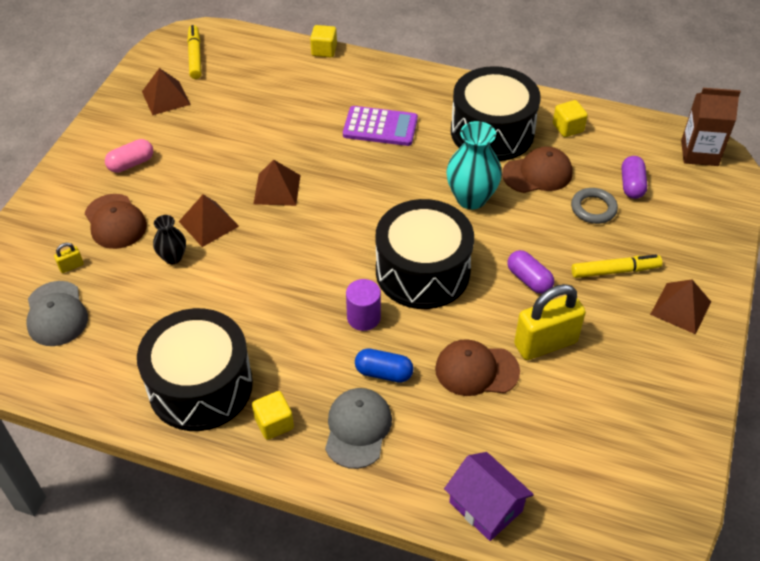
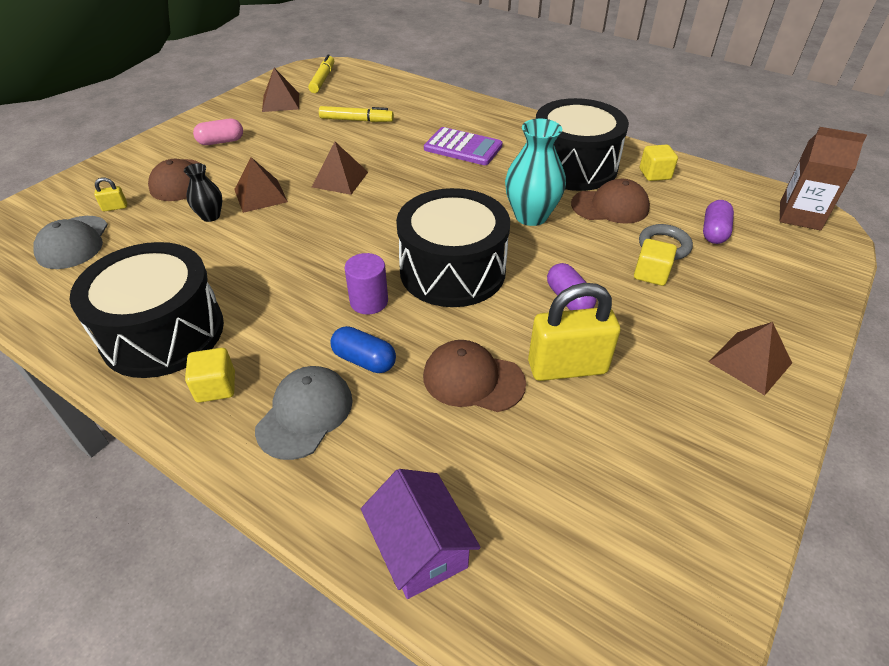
camera: 15 degrees right, 5 degrees down
(324, 50) = (437, 89): yellow cube -> yellow cube (651, 274)
(615, 271) = (674, 309): yellow marker -> yellow marker (356, 120)

